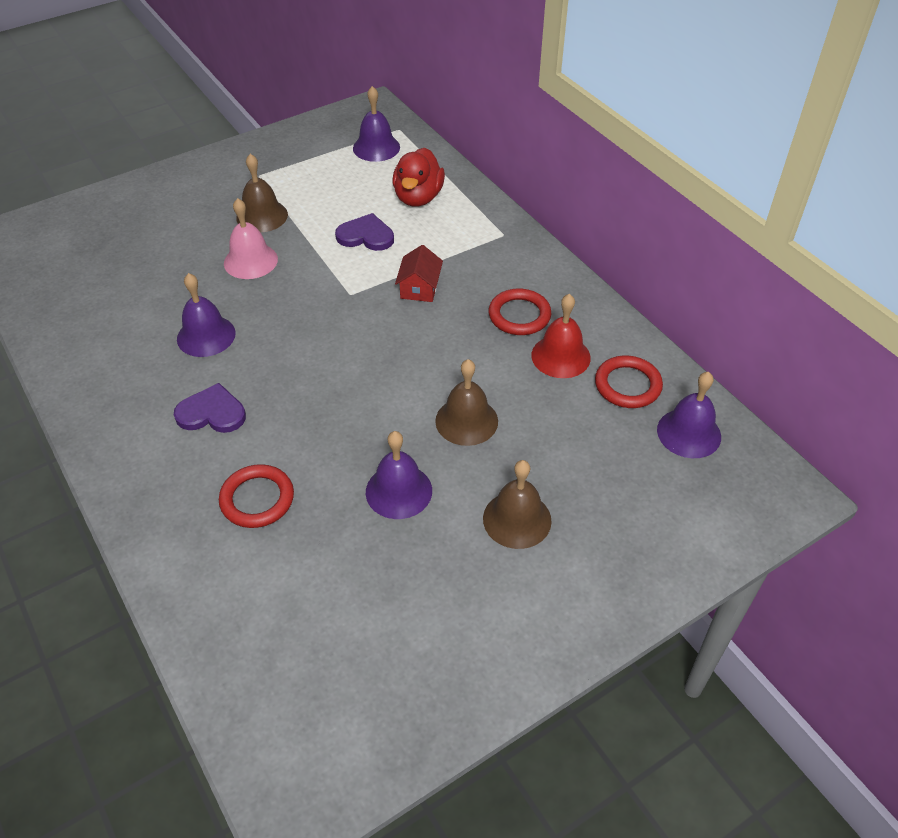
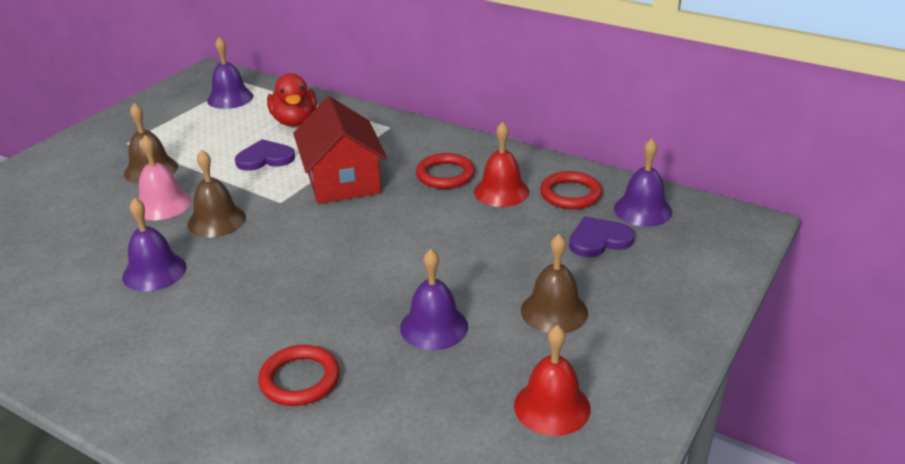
camera: 25 degrees left, 15 degrees down
(212, 413) = (203, 328): purple heart -> purple heart (599, 240)
(419, 288) = (342, 180): red house -> red house, size x1.98
(446, 621) = (552, 406): none -> red bell
(466, 421) = (456, 258): brown bell -> brown bell (216, 220)

